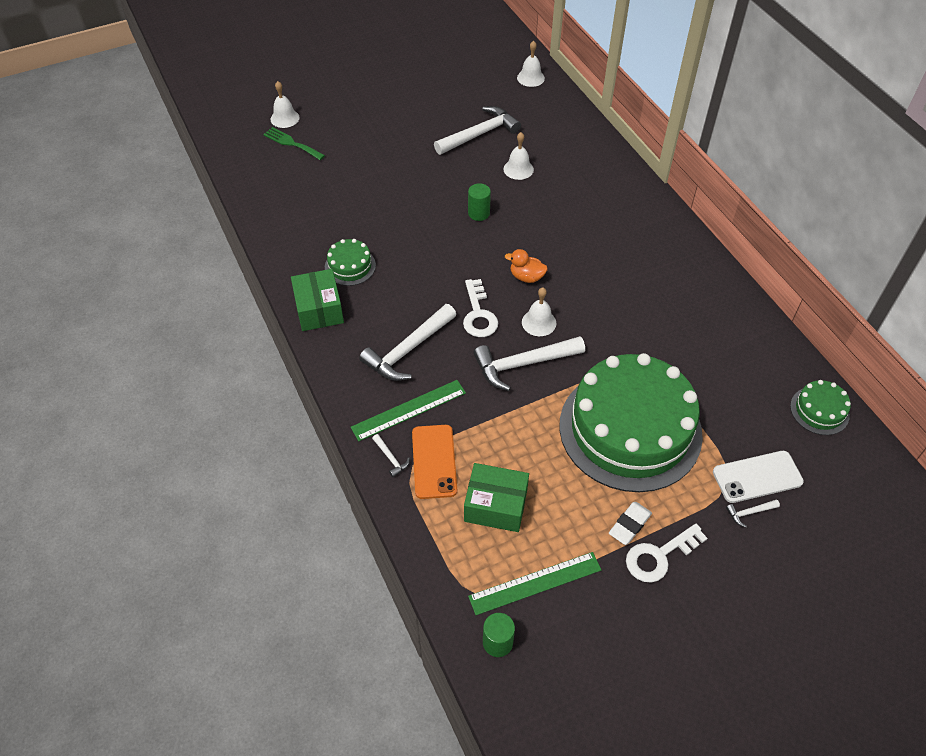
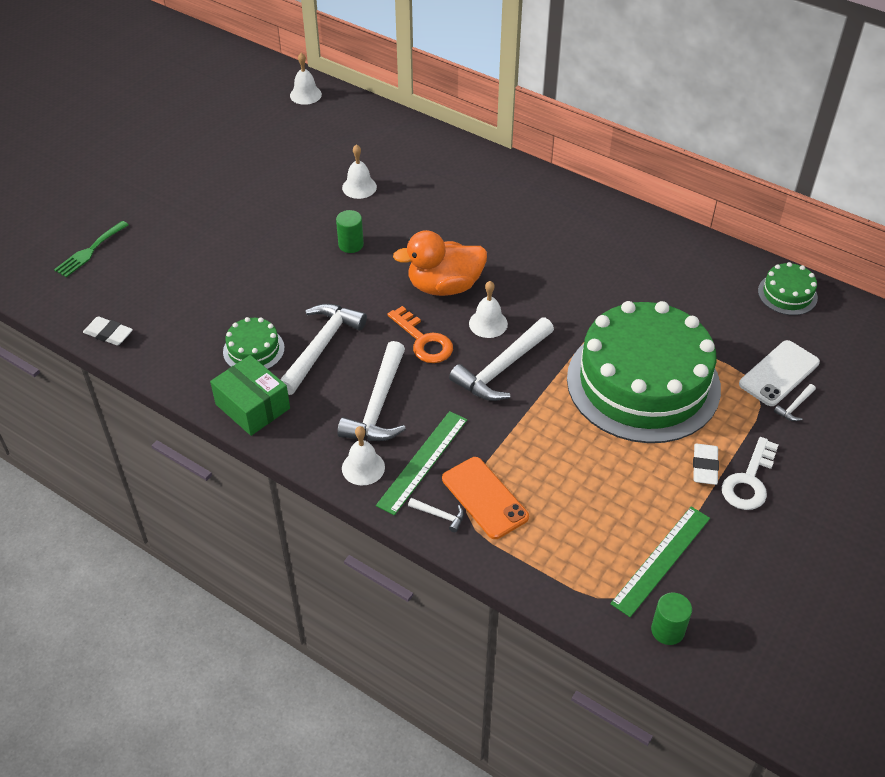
camera: 30 degrees left, 5 degrees down
(261, 211) = (108, 334): none -> white eraser
(285, 118) = (61, 228): white bell -> white bell (363, 467)
(291, 143) = (90, 251): green fork -> green fork turned 60 degrees counterclockwise
(478, 314) = (424, 341): white key -> orange key
(480, 134) = (294, 168): white hammer -> white hammer (321, 347)
(495, 505) = (573, 509): green box -> none
(526, 277) = (444, 286): orange duck -> orange duck, size x1.88

